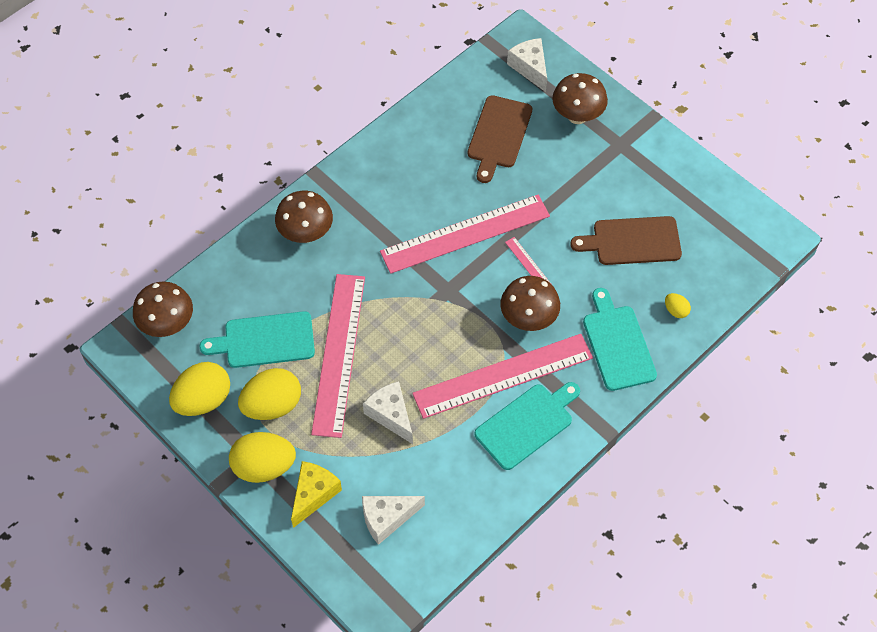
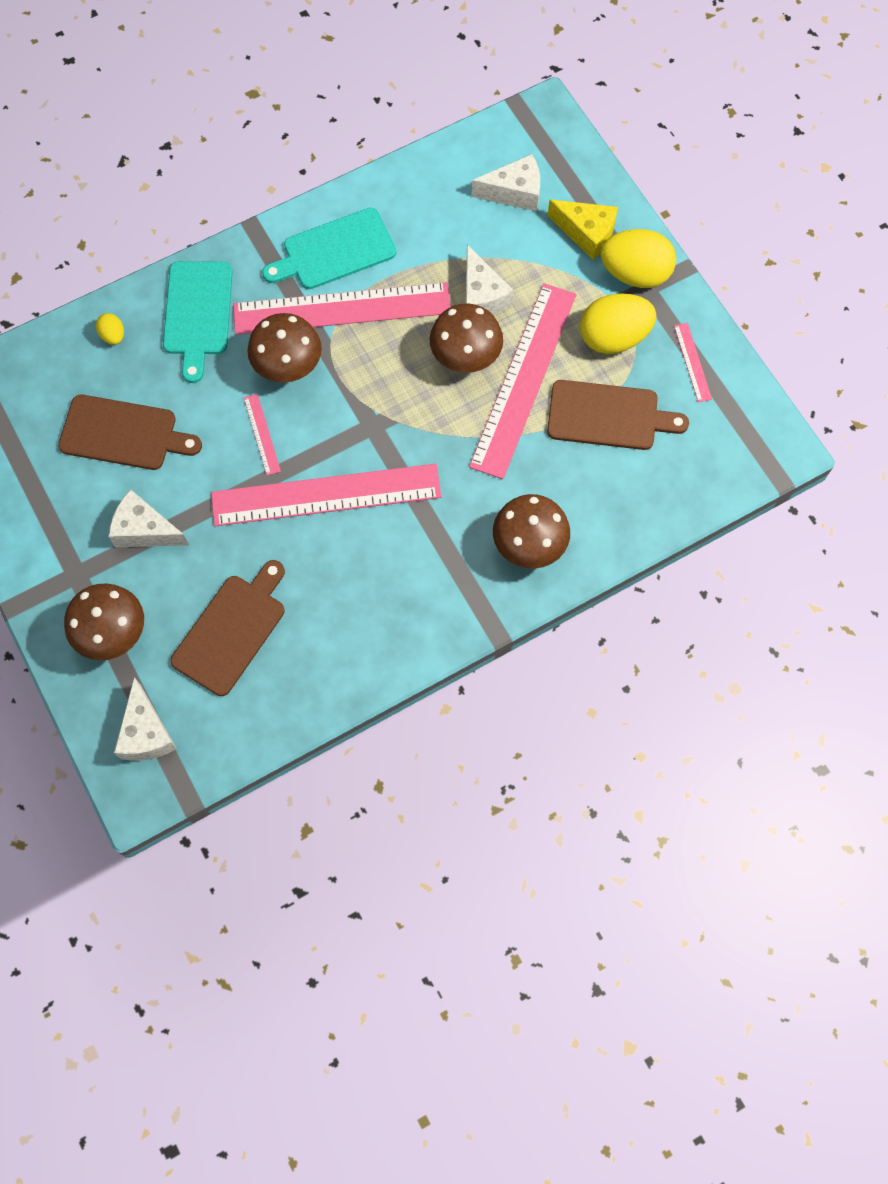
camera: 165 degrees left, 10 degrees up
(167, 325) = (723, 464): brown mushroom -> brown mushroom (465, 358)
(203, 400) = (692, 362): yellow egg -> pink ruler
(265, 340) = (608, 416): turquoise cutting board -> brown cutting board
(314, 494) = (586, 233): yellow cheese -> yellow cheese turned 105 degrees counterclockwise
(586, 182) = (145, 530): none -> white cheese

